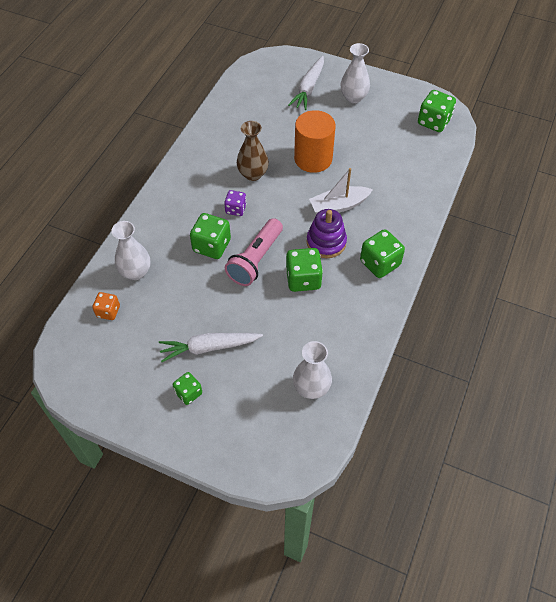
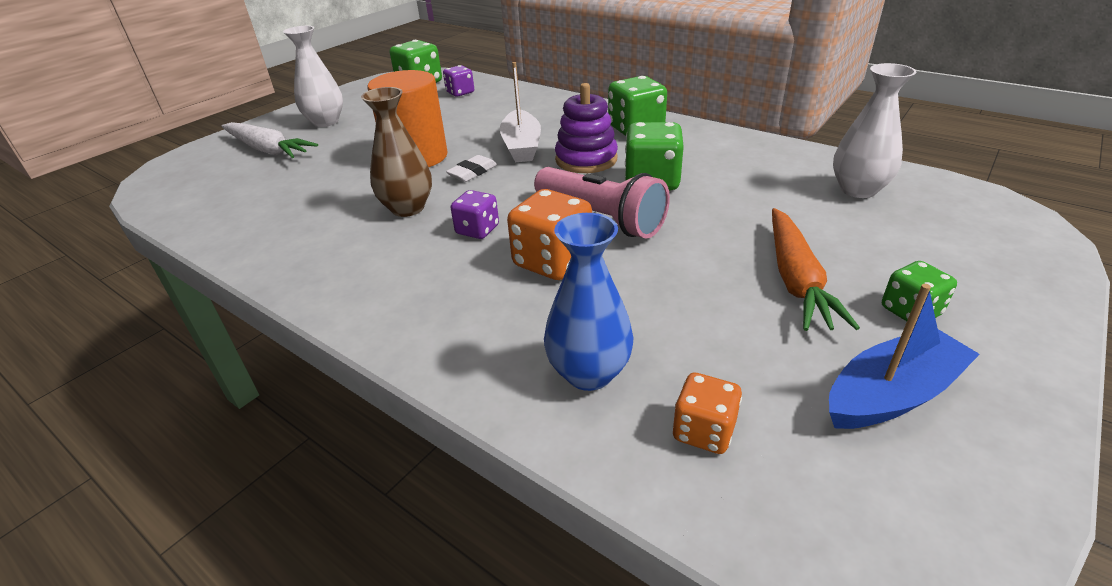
camera: 75 degrees left, 20 degrees down
(132, 375) = (891, 394): none -> blue boat
(135, 272) = (589, 373): white vase -> blue vase
(209, 347) = (796, 279): white carrot -> orange carrot
(211, 246) = (552, 261): green dice -> orange dice
(298, 190) = (472, 172): none -> white eraser
(421, 150) = (460, 93): none -> purple dice

